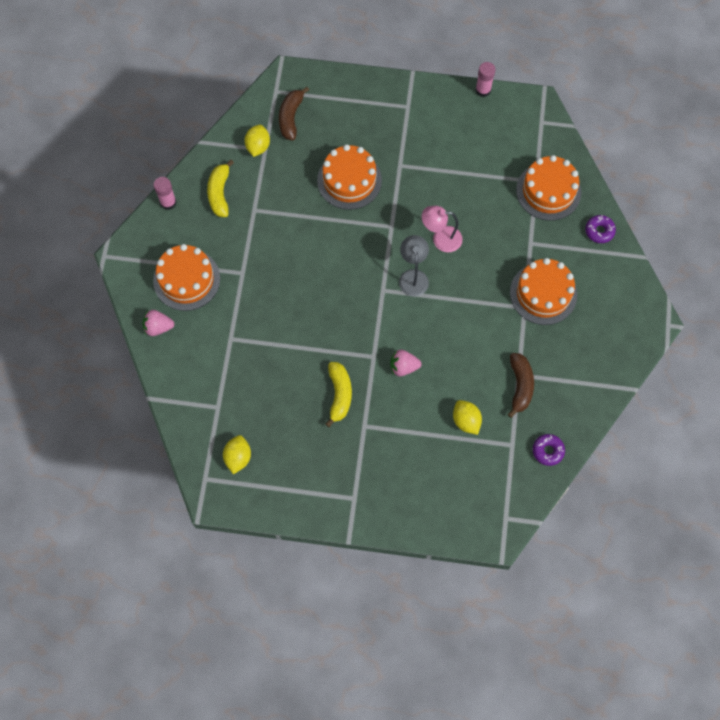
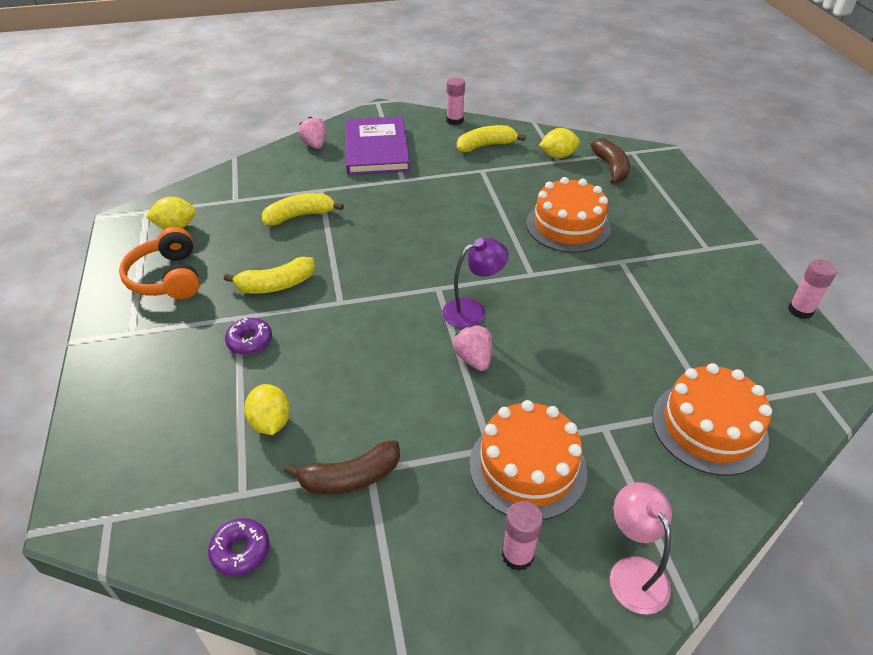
camera: 70 degrees right, 25 degrees down
(186, 279) = (376, 149): orange cake -> purple book
(261, 362) = (300, 216): none -> yellow banana
(291, 117) = (611, 168): brown banana -> brown banana turned 90 degrees clockwise
(302, 469) = (168, 278): none -> orange headphones
(403, 367) = (335, 333): pink strawberry -> pink strawberry (473, 359)
(413, 276) = (472, 310): grey lamp -> purple lamp
(440, 239) = (544, 323): pink lamp -> pink lamp (633, 572)
(466, 421) = (271, 422): yellow lemon -> yellow lemon turned 60 degrees counterclockwise
(591, 319) = (517, 555): none -> pink glue stick
(599, 231) = (692, 521): purple donut -> purple donut (250, 341)

